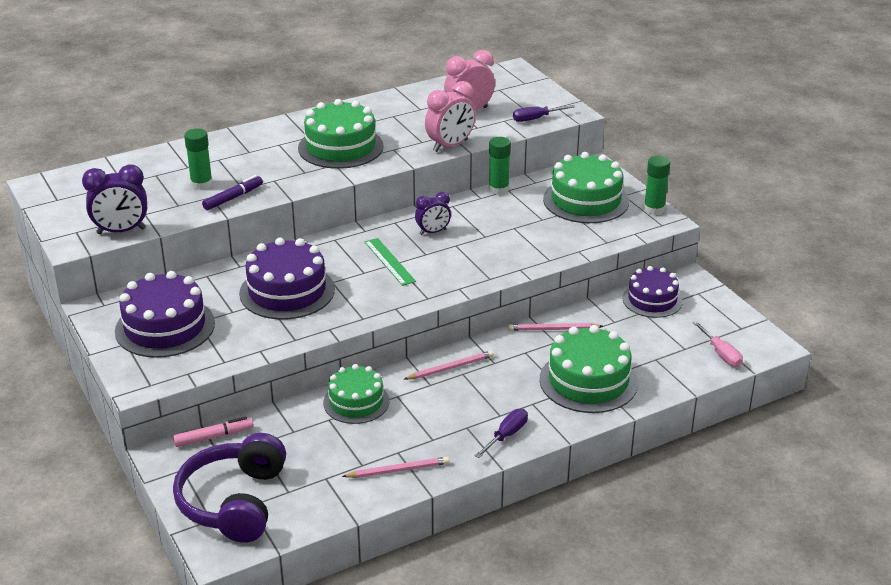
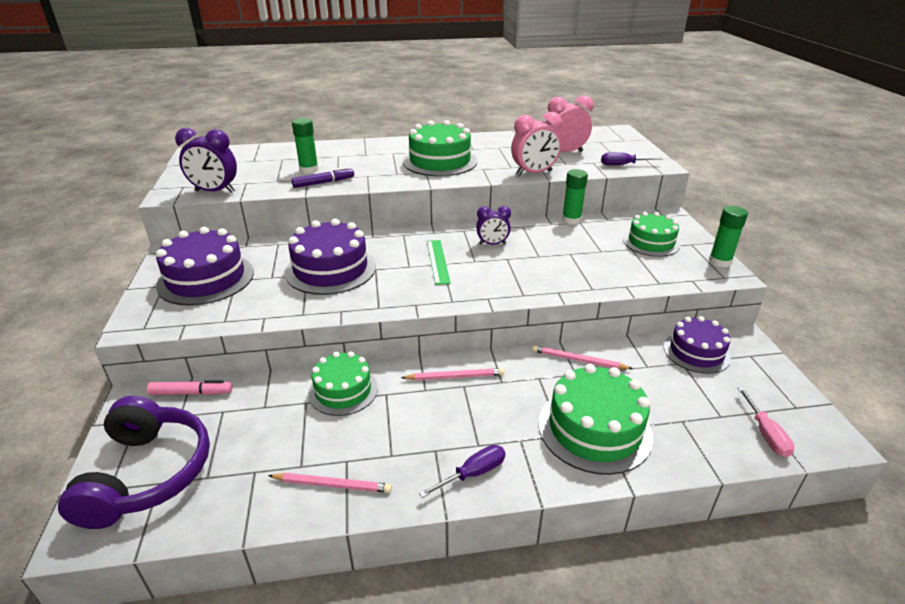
camera: 20 degrees right, 0 degrees up
(234, 502) = (147, 474): purple headphones -> purple headphones turned 150 degrees clockwise
(586, 200) = (651, 242): green cake -> green cake, size x0.66

